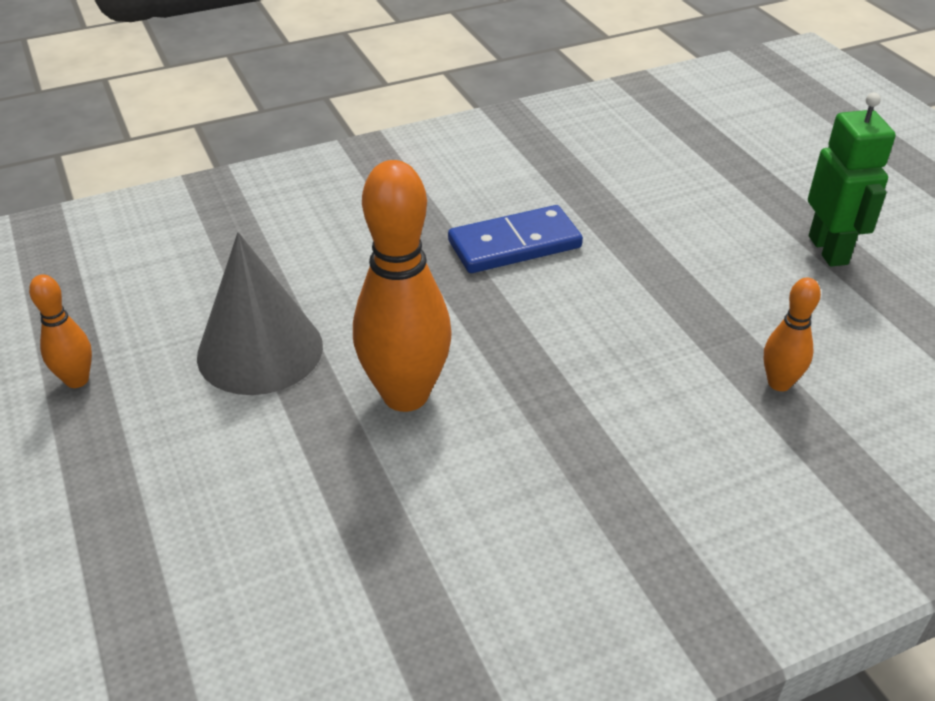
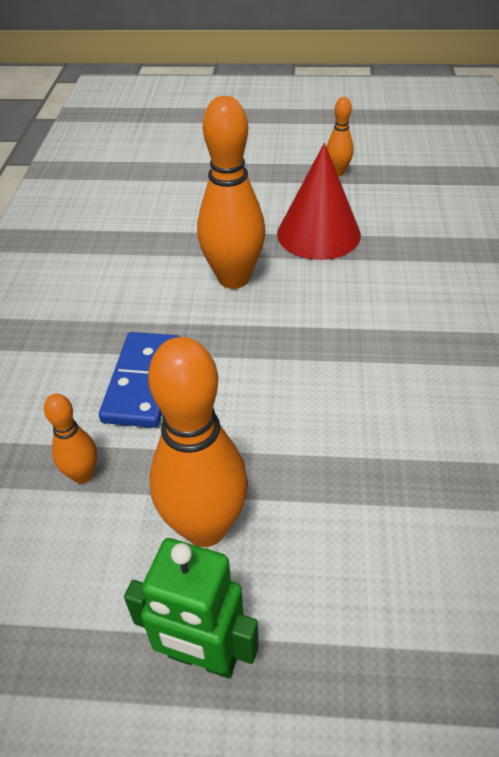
camera: 120 degrees right, 5 degrees up
(260, 350) = (318, 234): grey cone -> red cone
(514, 245) = (364, 390): blue domino -> blue domino (143, 382)
(741, 286) = (205, 527): none -> orange bowling pin

